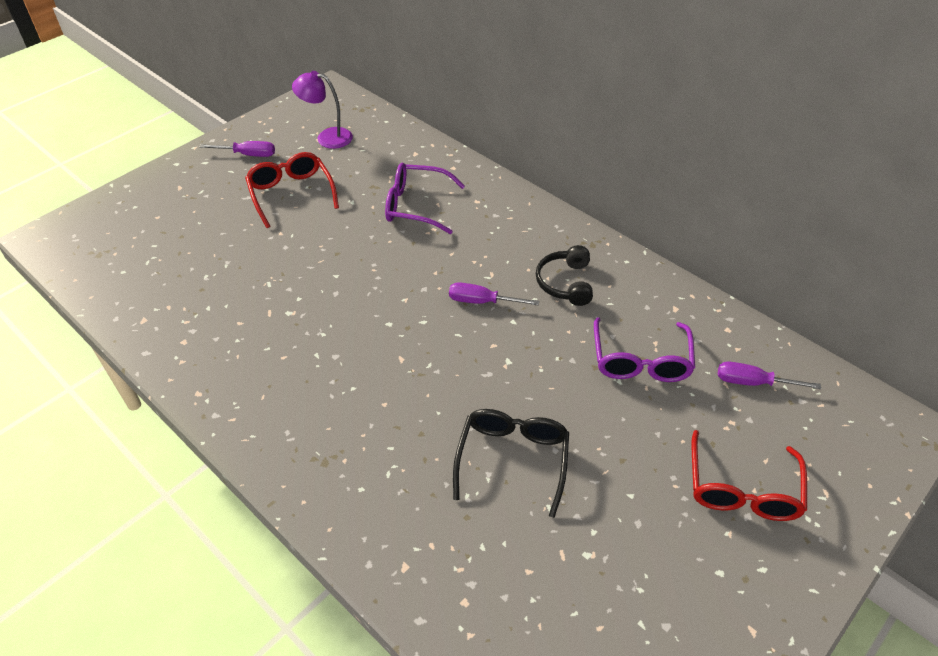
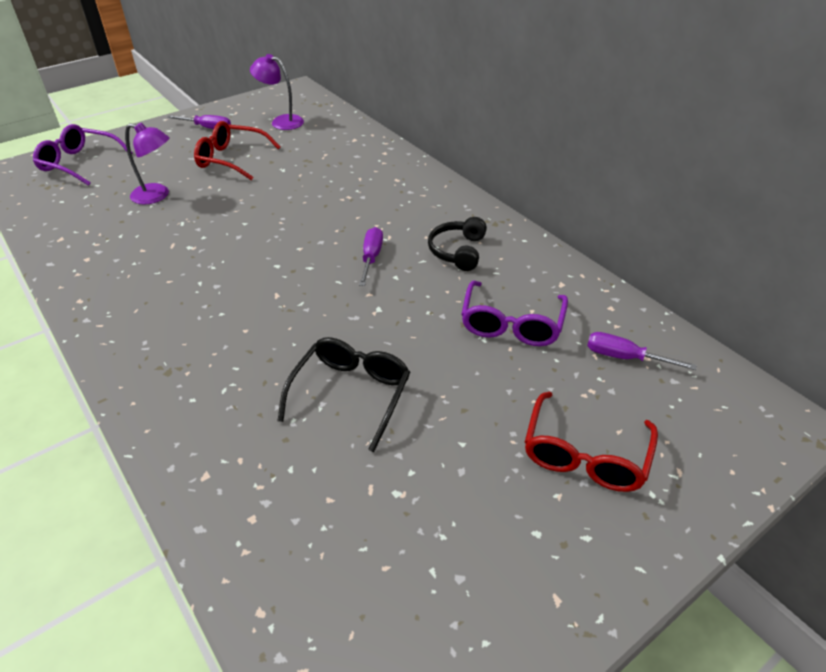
camera: 10 degrees right, 5 degrees down
(228, 252) = (157, 196): none -> purple lamp
(291, 194) = (232, 159): red glasses -> red glasses turned 60 degrees counterclockwise
(416, 206) = (339, 178): purple glasses -> purple glasses (80, 163)
(482, 301) = (371, 257): purple screwdriver -> purple screwdriver turned 75 degrees clockwise

